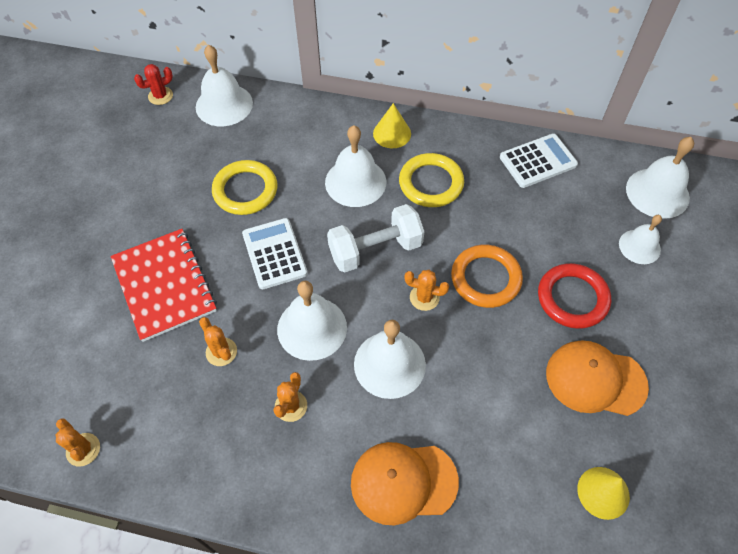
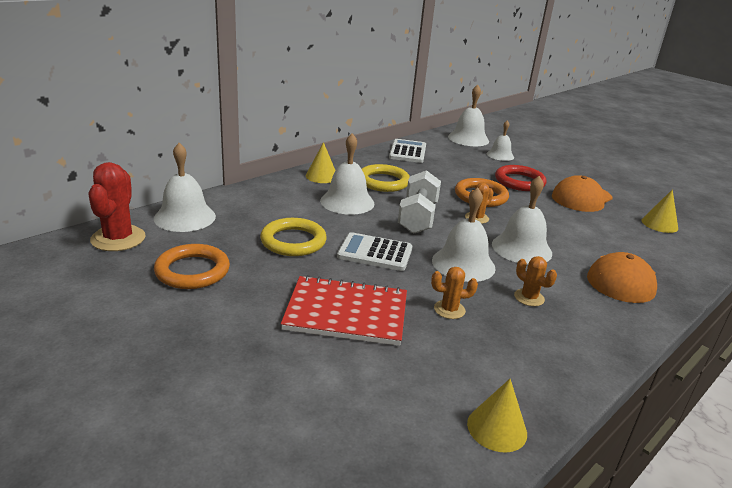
camera: 60 degrees left, 30 degrees down
(83, 449) = (497, 428): orange cactus -> yellow cone
(151, 163) = (192, 271): none -> orange ring
(160, 96) = (118, 239): red cactus -> red cactus, size x1.81

